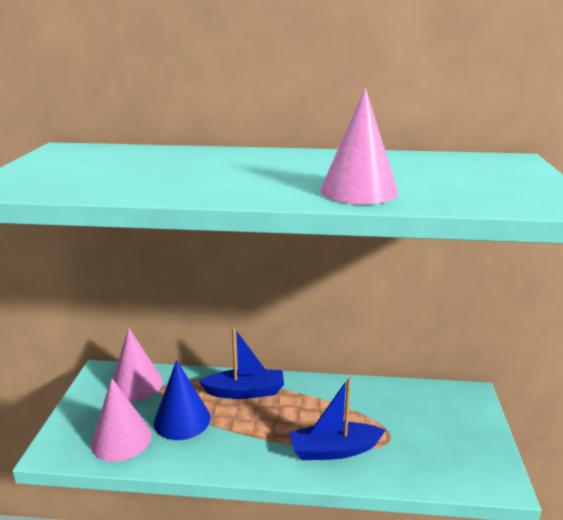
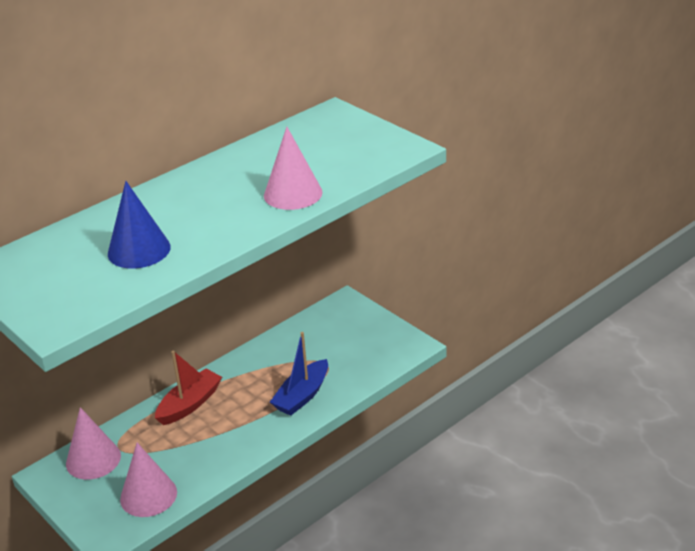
camera: 45 degrees left, 10 degrees up
(182, 420) = (172, 453): blue cone -> blue cone (139, 250)
(245, 391) = (189, 404): blue boat -> red boat

